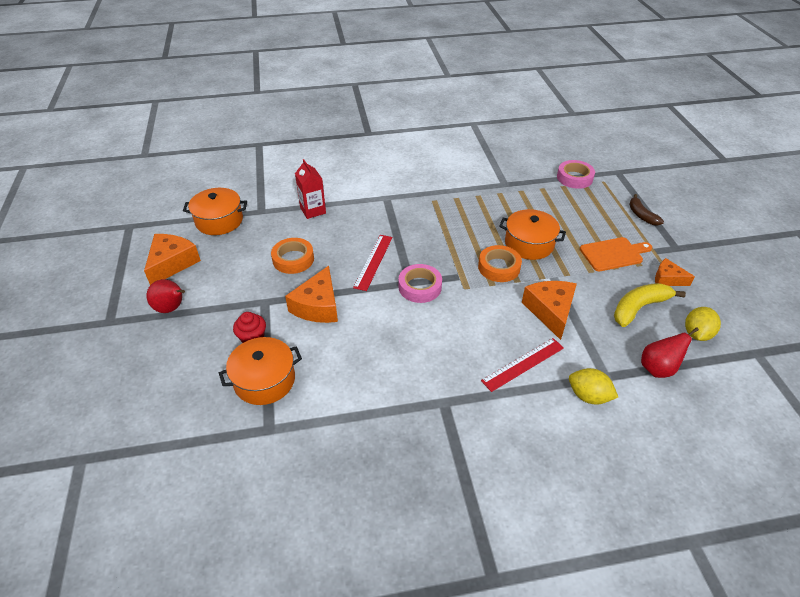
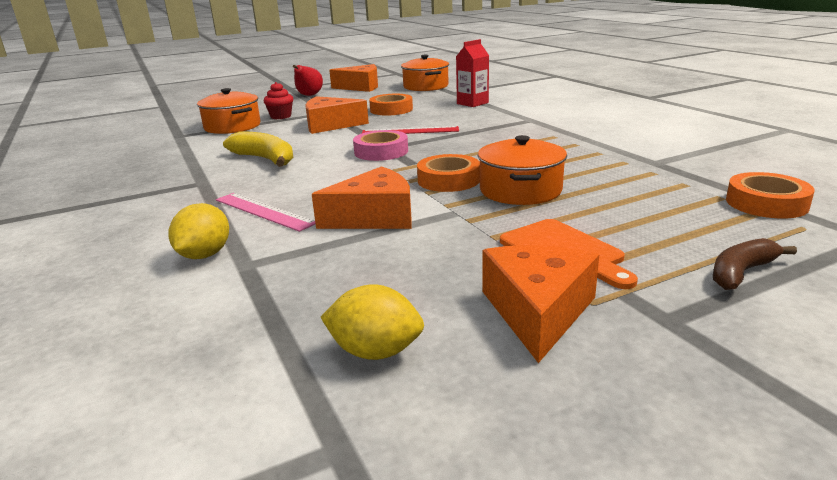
camera: 75 degrees right, 20 degrees down
(523, 364) = (264, 211): red ruler -> pink ruler
(574, 178) = (766, 203): pink tape -> orange tape
(639, 308) = (422, 284): yellow banana -> yellow banana (265, 159)
(658, 368) = (266, 309): red pear -> none
(667, 279) = (537, 311): orange cheese -> orange cheese, size x1.65

